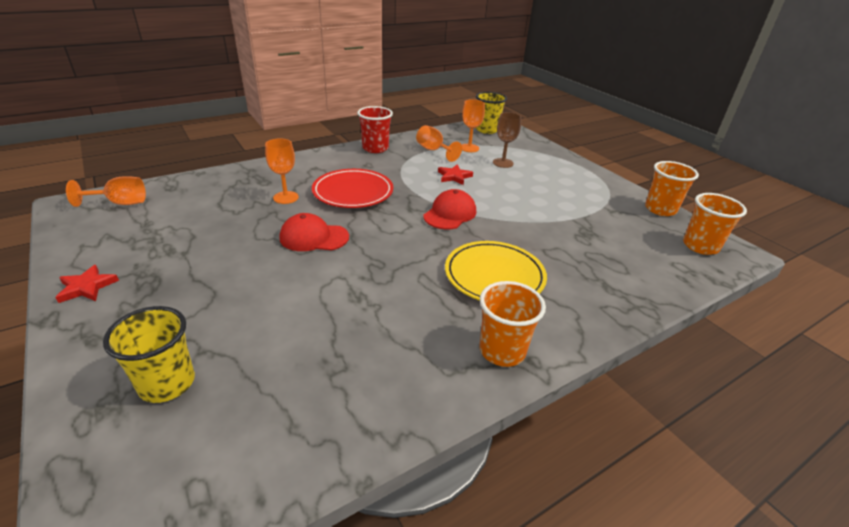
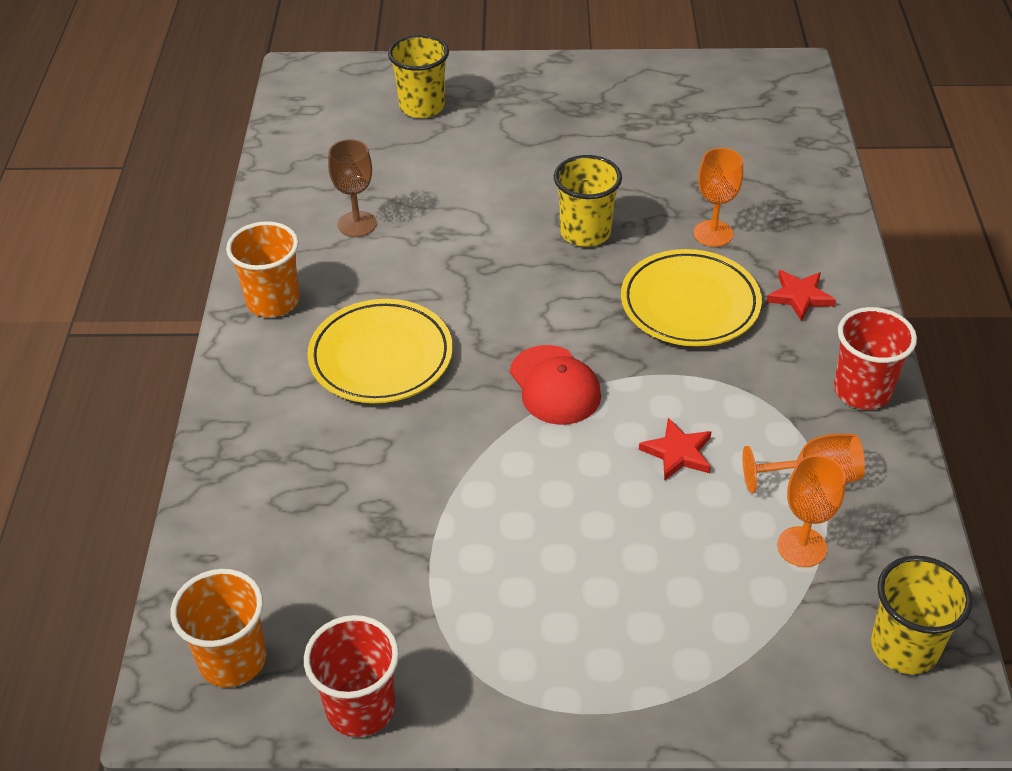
camera: 125 degrees right, 10 degrees up
(87, 287) = (597, 76): red star -> red star (799, 297)
(120, 203) = (776, 101): orange goblet -> none
(314, 237) = (585, 232): red cap -> yellow cup
(353, 192) = (690, 304): red plate -> yellow plate
(503, 163) = (697, 565): brown goblet -> brown goblet (357, 224)
(660, 209) = (360, 707): orange cup -> red cup

